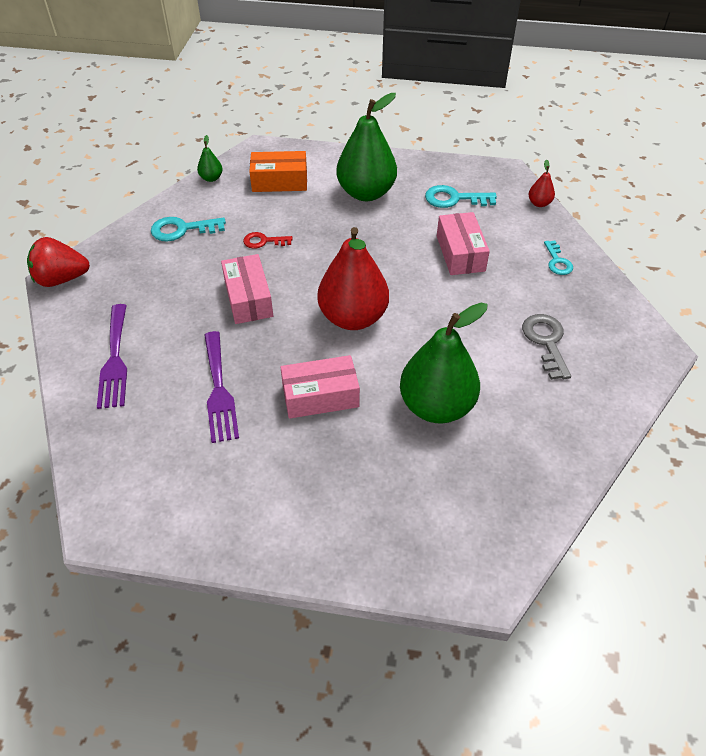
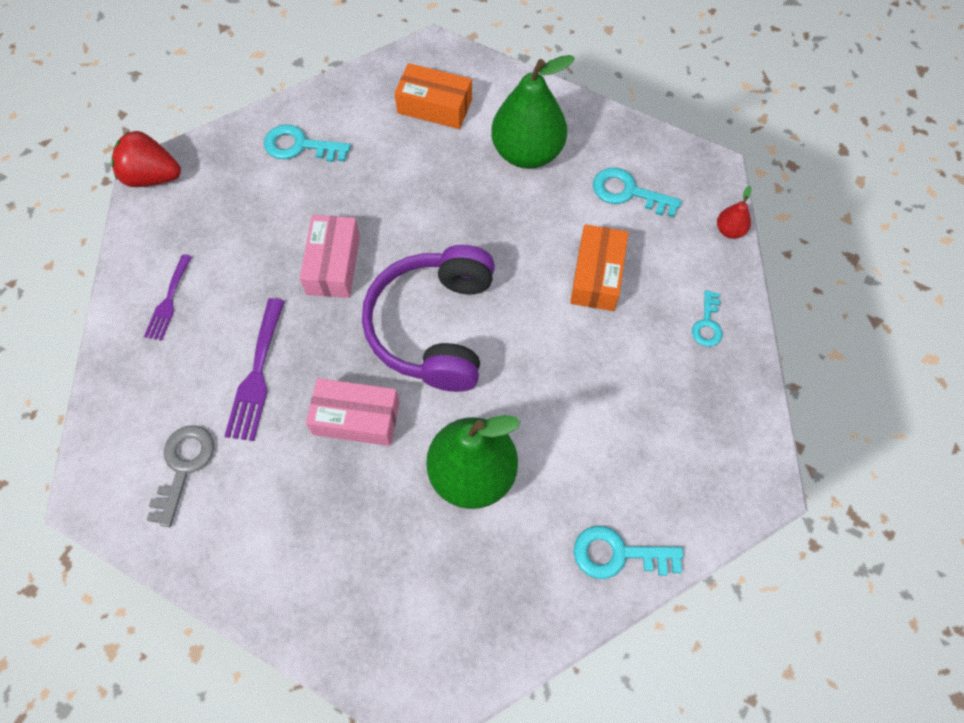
camera: 20 degrees right, 15 degrees up
(115, 360) = (168, 301): purple fork -> purple fork, size x0.65
(211, 178) = (360, 79): green pear -> none
(263, 241) = (381, 189): red key -> none
(353, 317) = (434, 327): red pear -> purple headphones
(460, 253) = (597, 276): pink box -> orange box
(546, 342) = (635, 432): grey key -> grey key (183, 467)
(580, 425) = (618, 554): none -> turquoise key

